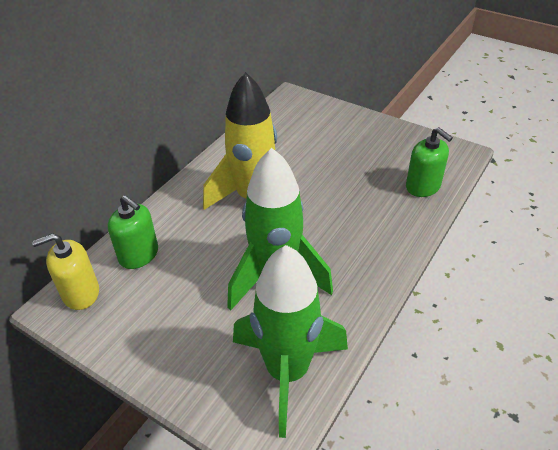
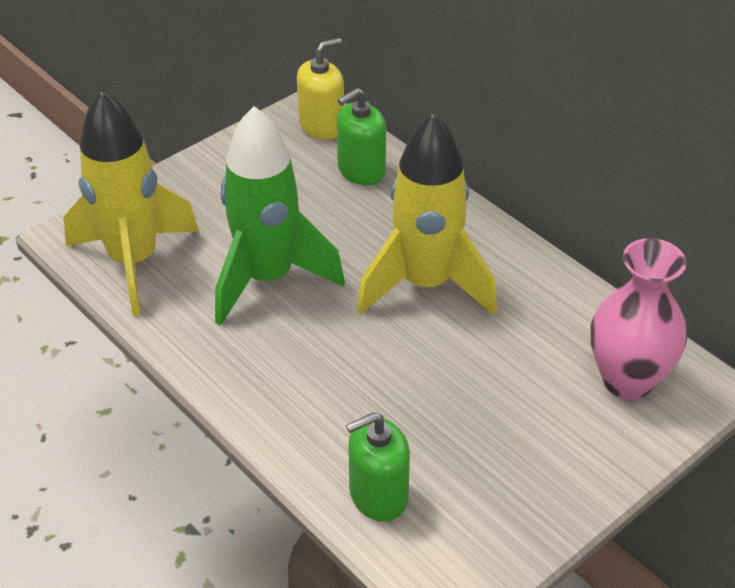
camera: 105 degrees right, 0 degrees up
(80, 293) = (322, 126): yellow soap dispenser -> yellow soap dispenser turned 60 degrees clockwise
(287, 372) = (133, 262): green rocket -> yellow rocket
(297, 117) = (628, 380): none -> pink vase

